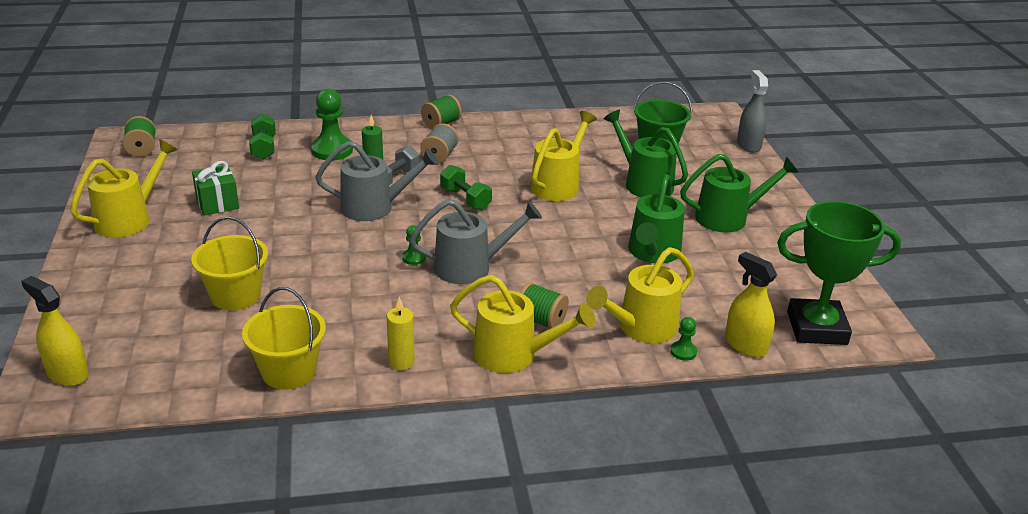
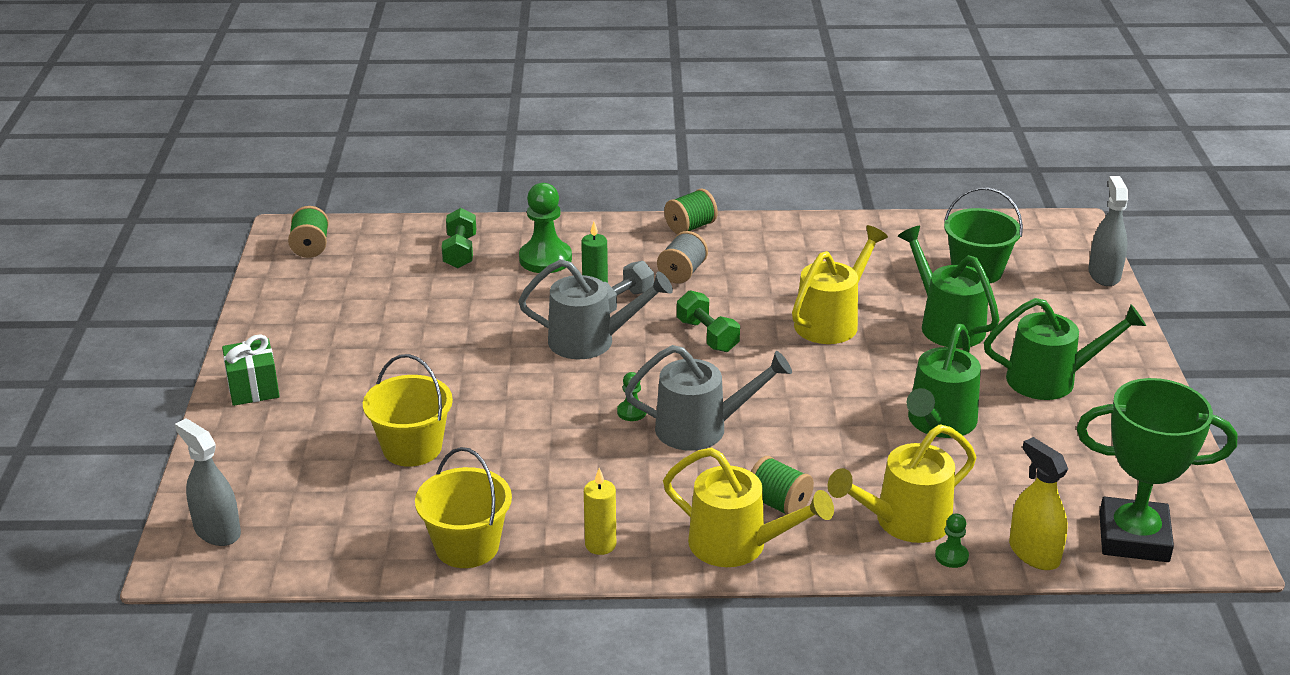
camera: 10 degrees right, 0 degrees up
(67, 373) = (217, 531): yellow spray bottle -> grey spray bottle
(130, 218) = (293, 341): yellow watering can -> none
(217, 203) = (398, 326): green gift -> green gift (253, 388)

